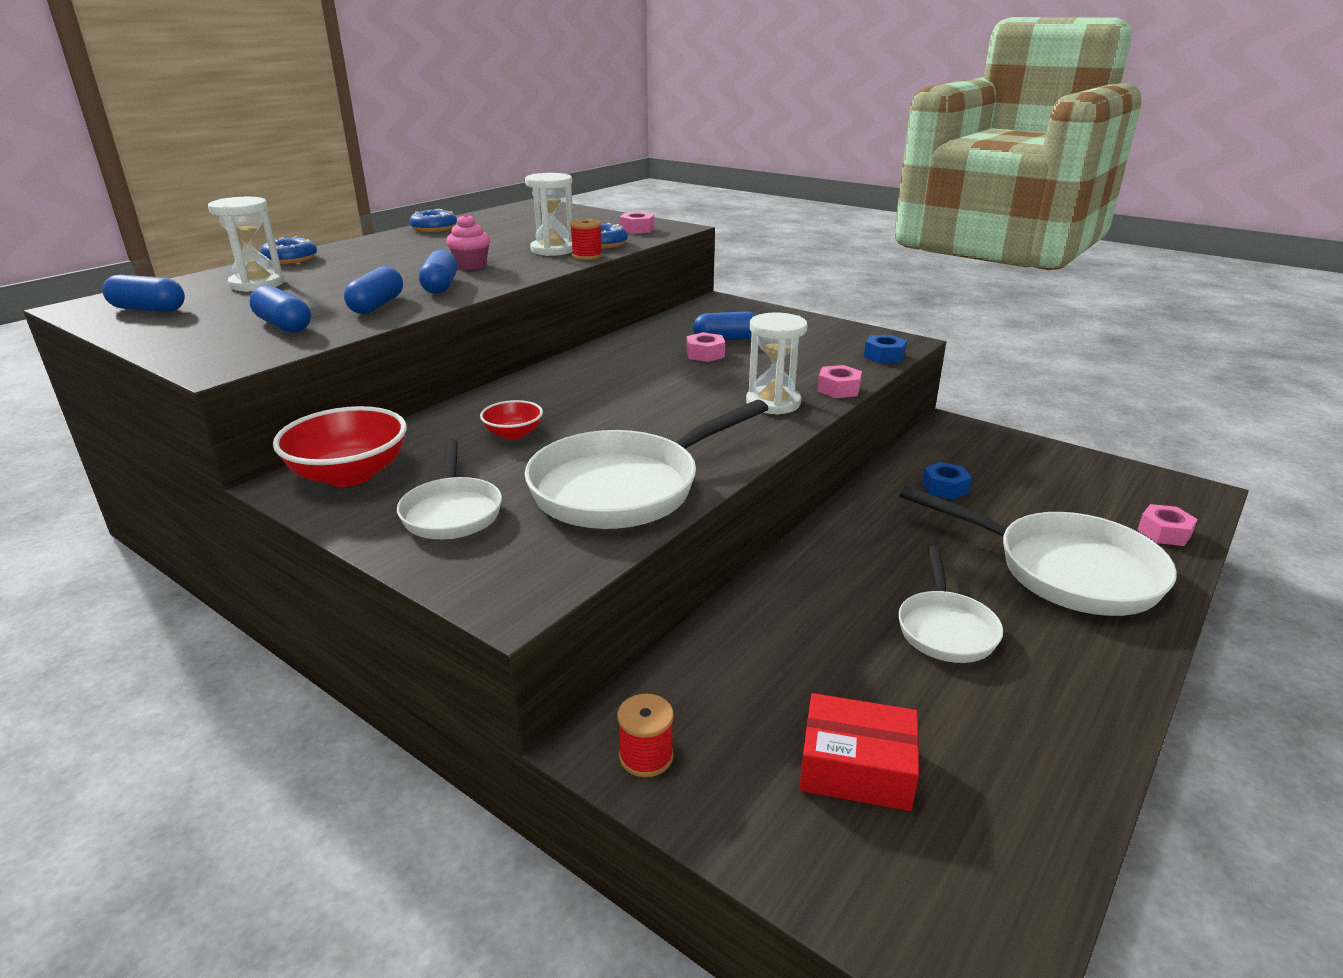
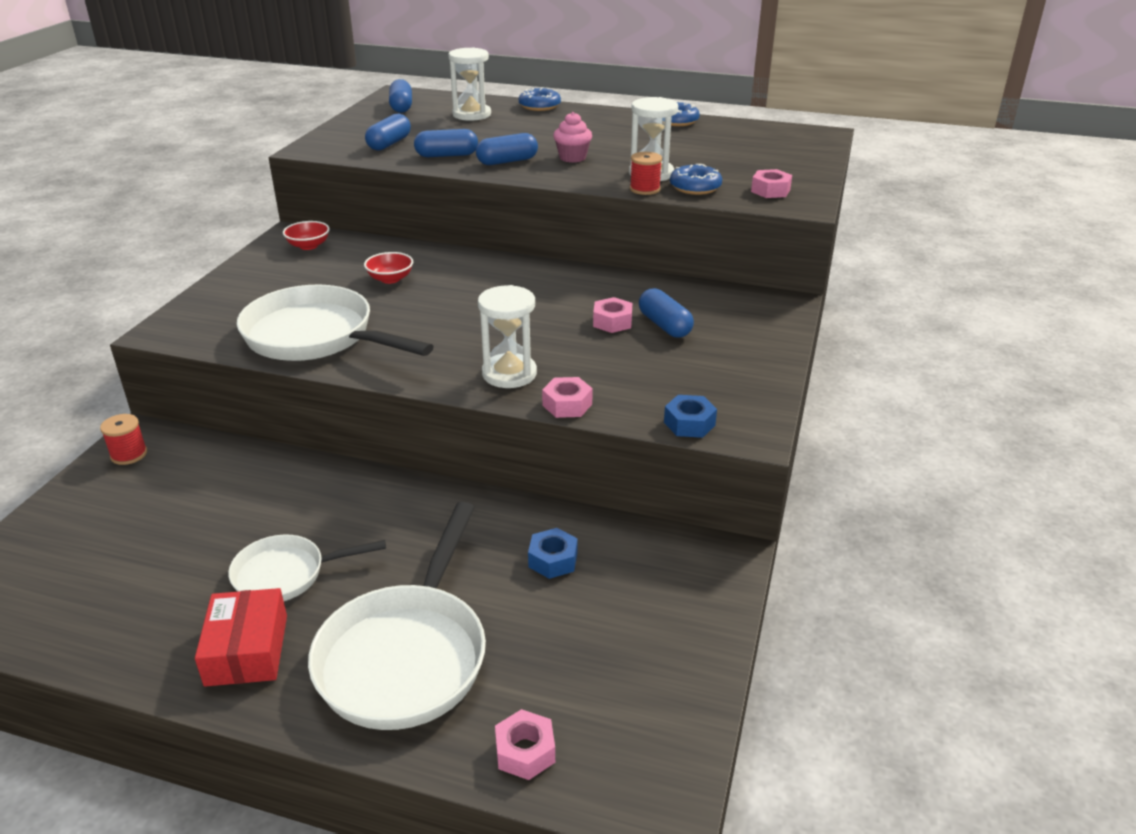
camera: 70 degrees right, 5 degrees up
(349, 474) = (308, 246): red bowl -> red bowl, size x0.55
(452, 512) = (266, 288): white pan -> none
(856, 767) = (116, 541): red box -> red box (247, 650)

